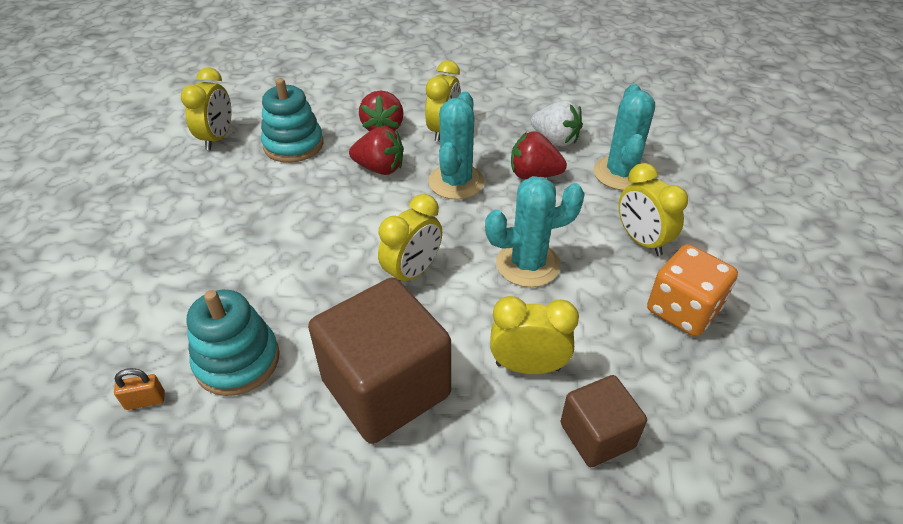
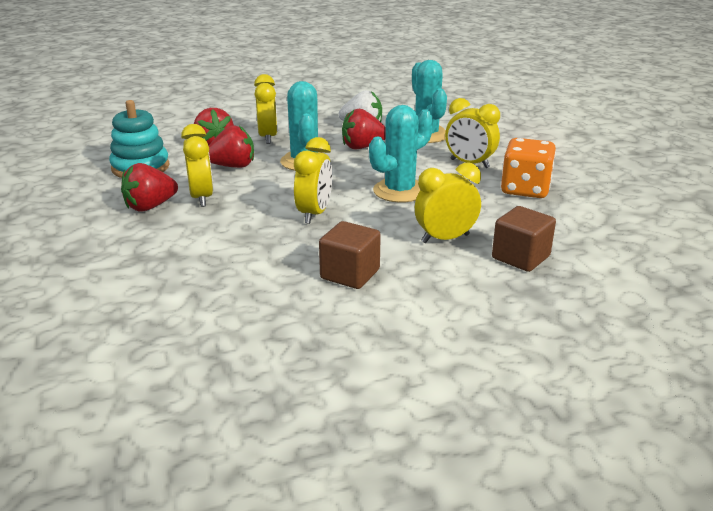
camera: 25 degrees left, 15 degrees down
(145, 401) = (147, 333): orange padlock -> none
(217, 138) = (60, 177): yellow clock -> yellow clock (202, 197)
(237, 361) = (211, 292): turquoise stacking toy -> none
(265, 208) = (150, 206): none -> red strawberry
(386, 388) = (350, 274): brown cube -> brown cube, size x0.55

